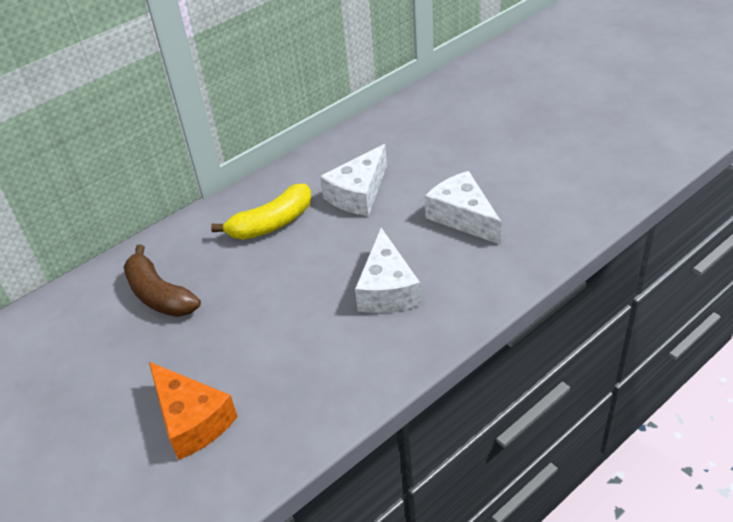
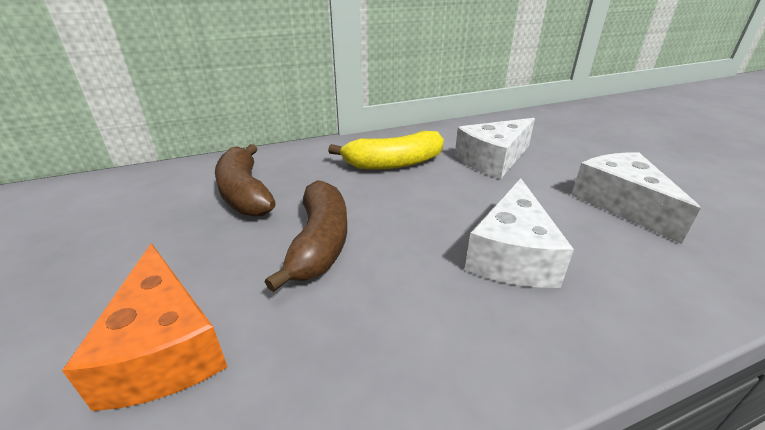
camera: 15 degrees right, 10 degrees down
(248, 322) = (319, 243): none -> brown banana

